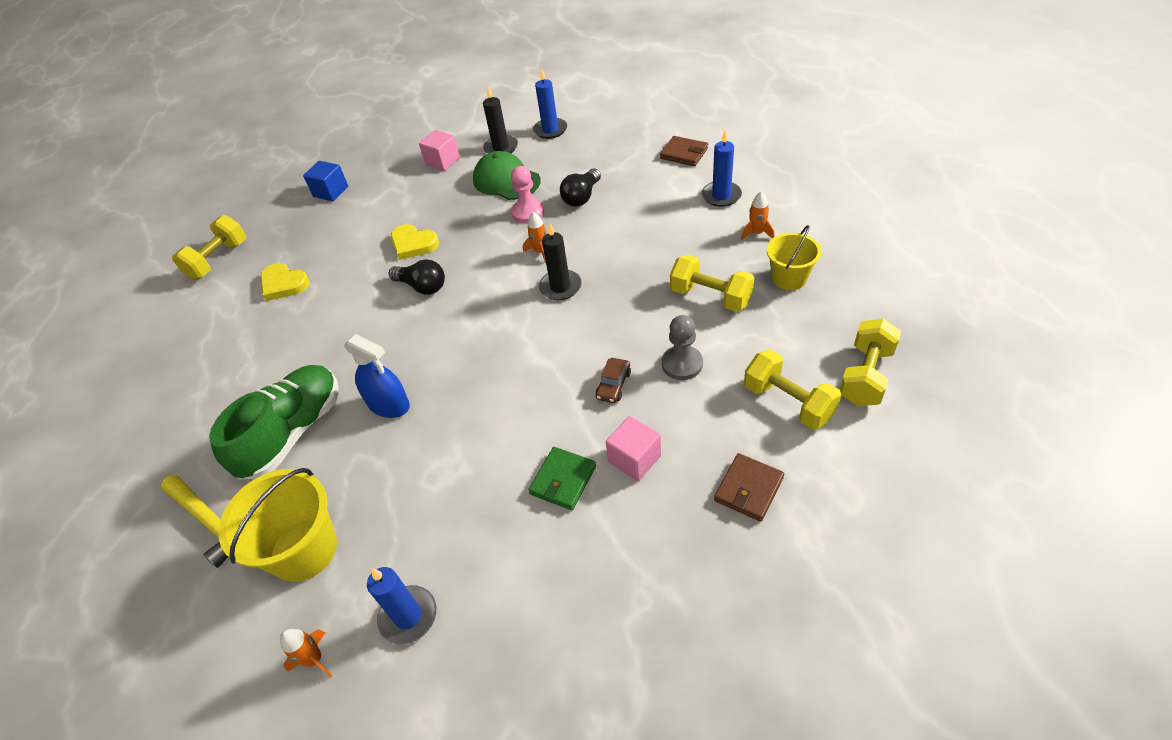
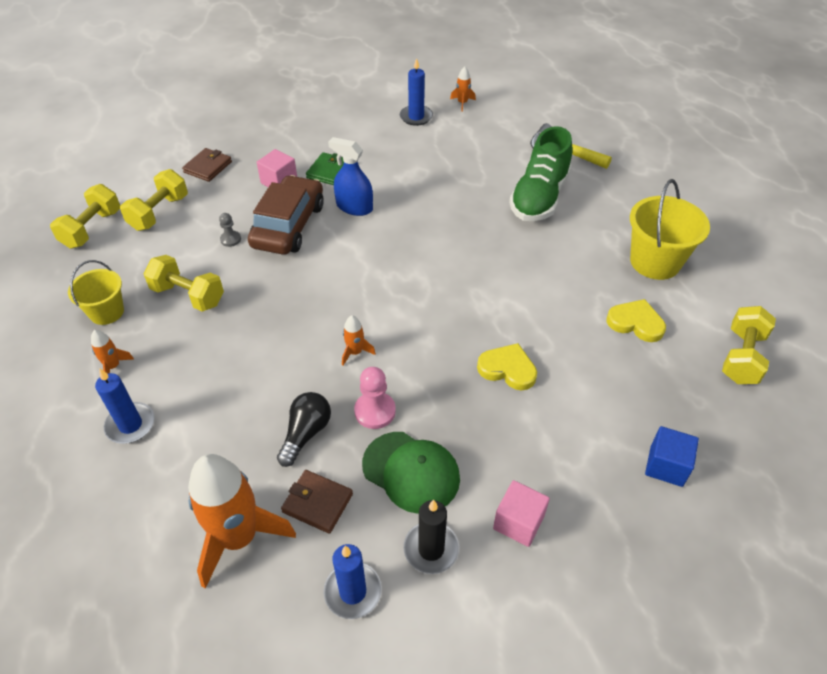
camera: 170 degrees right, 0 degrees up
(304, 550) = (492, 140): yellow bucket -> yellow bucket (655, 262)
(388, 404) = (470, 214): blue spray bottle -> blue spray bottle (354, 207)
(422, 286) = (478, 315): black light bulb -> none
(560, 287) = (332, 310): black candle -> none
(613, 385) = (288, 225): brown car -> brown car, size x2.45
(622, 146) = (238, 537): none -> orange rocket
(682, 364) = (230, 239): grey pawn -> grey pawn, size x0.61
(684, 153) = (152, 511): brown wallet -> brown wallet (317, 503)
(788, 402) = (159, 213): yellow dumbbell -> yellow dumbbell turned 75 degrees clockwise

